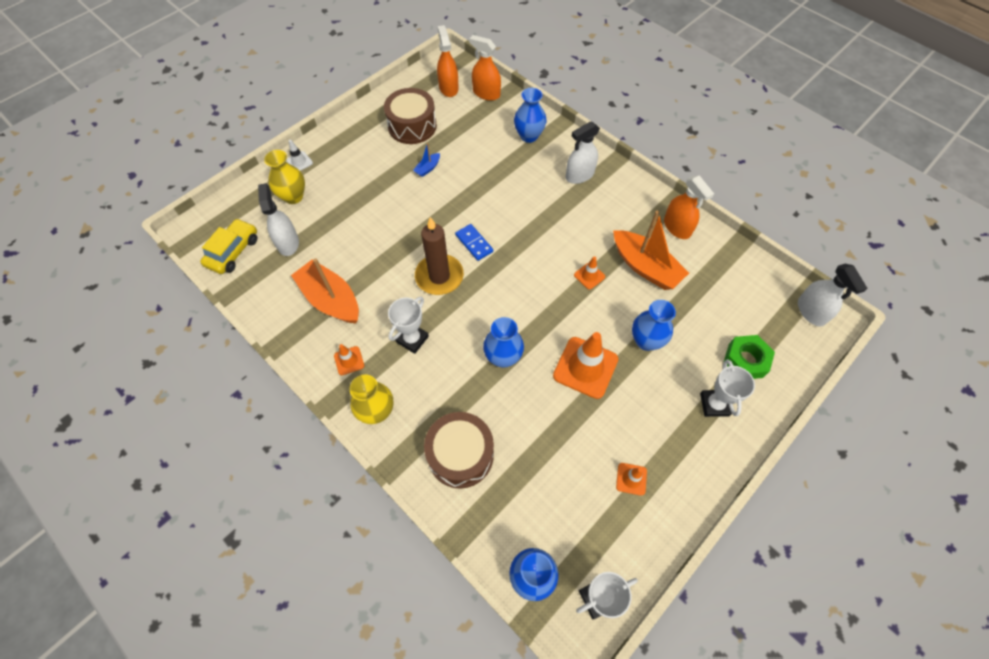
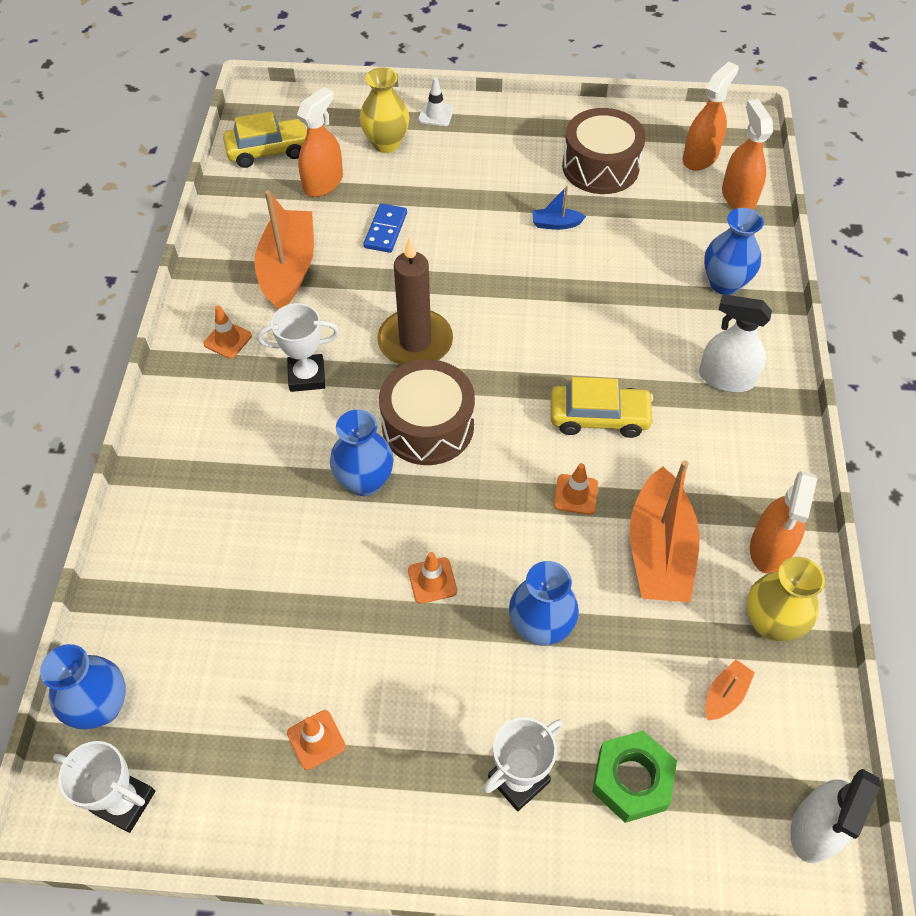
camera: 50 degrees right, 5 degrees down
(288, 243) = (323, 183): white spray bottle -> orange spray bottle
(376, 411) = (187, 409): yellow vase -> yellow vase (770, 623)
(460, 455) = (199, 527): brown drum -> brown drum (428, 426)
(474, 243) = (497, 342): blue domino -> blue domino (386, 230)
(556, 236) = (599, 417): none -> yellow car
(585, 367) = (432, 580): orange traffic cone -> orange traffic cone, size x0.49
(732, 296) = (725, 695): none -> orange boat

